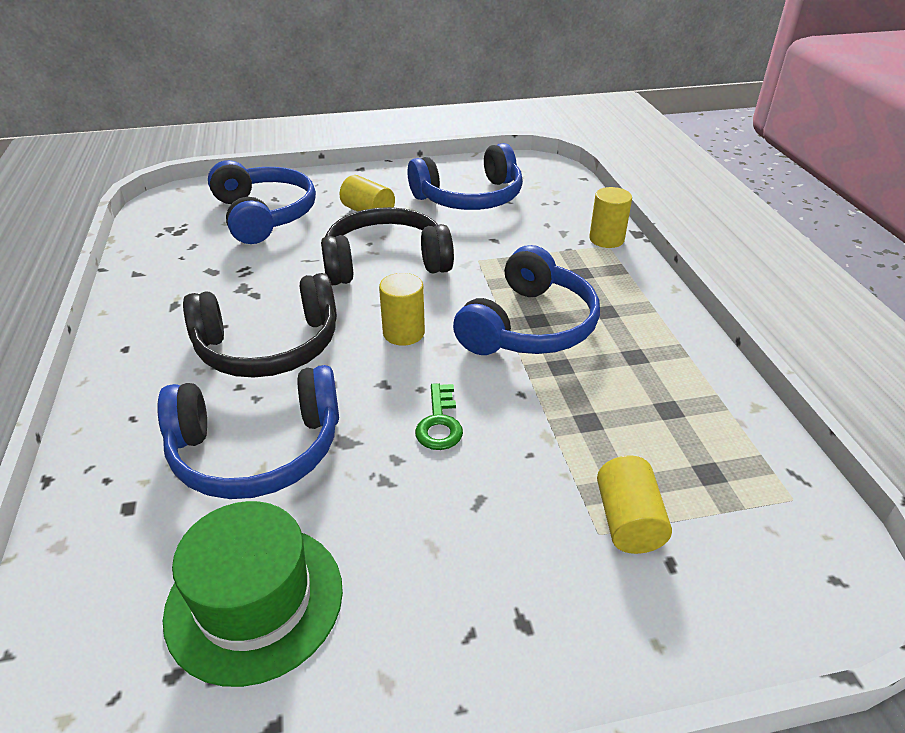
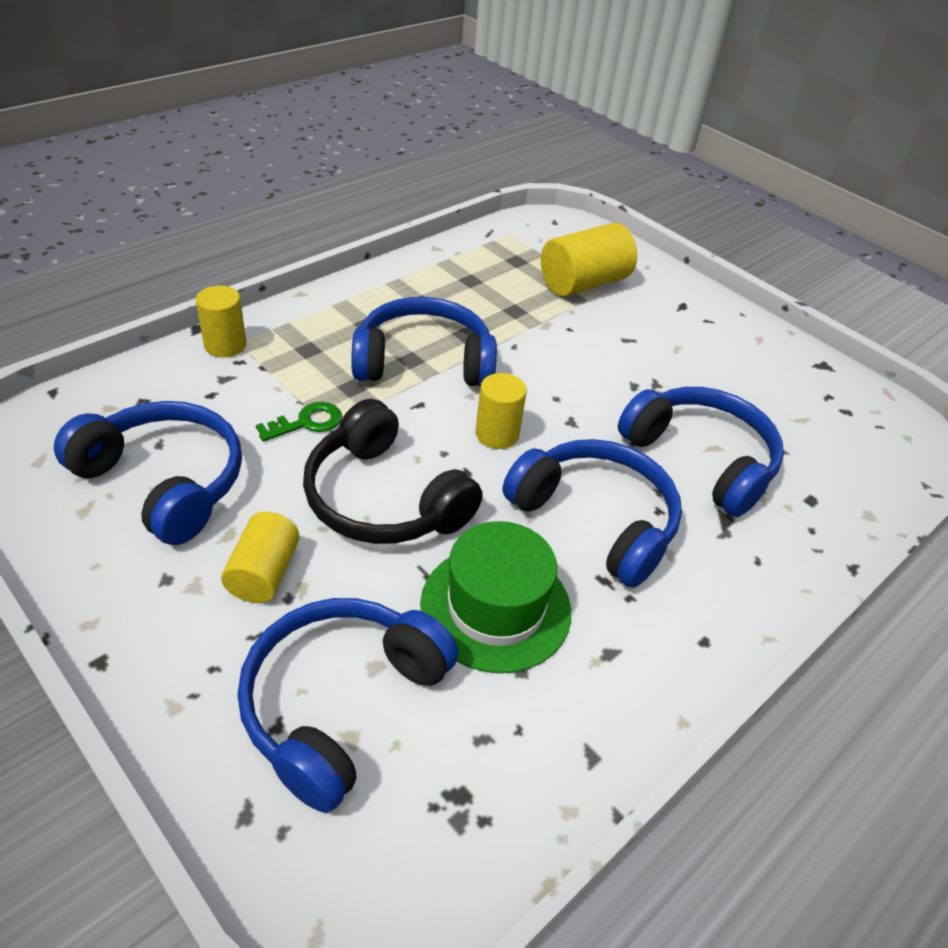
camera: 125 degrees left, 5 degrees up
(255, 601) = (784, 401): green hat -> green hat (495, 607)
(269, 346) = (596, 520): black headphones -> blue headphones
(439, 423) = (582, 376): green key -> green key (306, 423)
(628, 521) = (583, 283): yellow cylinder -> yellow cylinder, size x1.57

